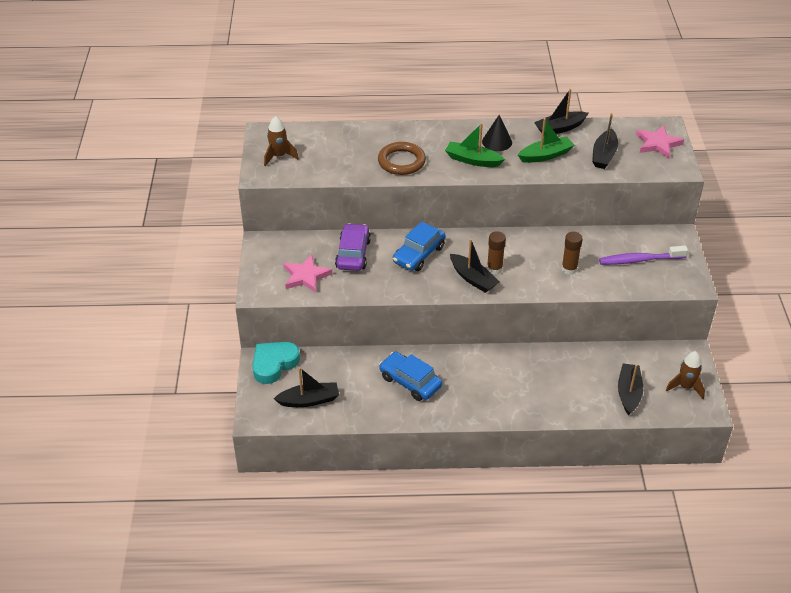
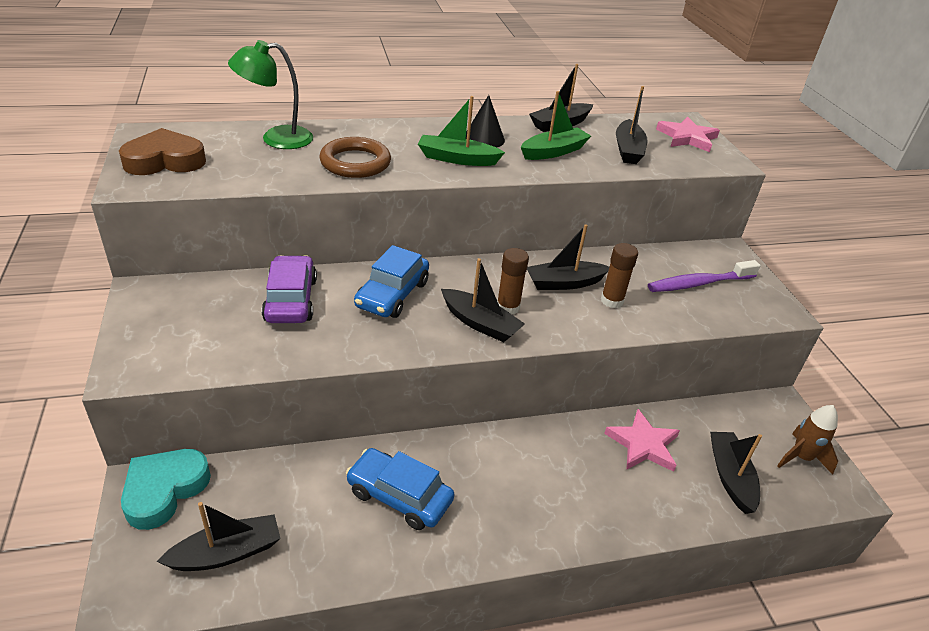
camera: 15 degrees left, 5 degrees down
(279, 156) = (165, 161): brown rocket -> brown heart
(306, 276) = (213, 338): pink star -> pink star (643, 444)
(350, 139) = (276, 139): none -> green lamp
(539, 253) = (564, 283): none -> black boat

